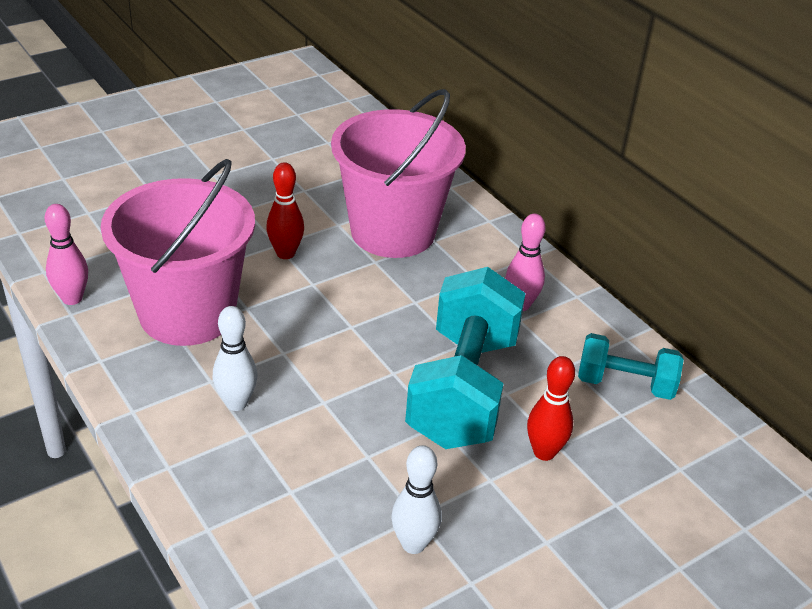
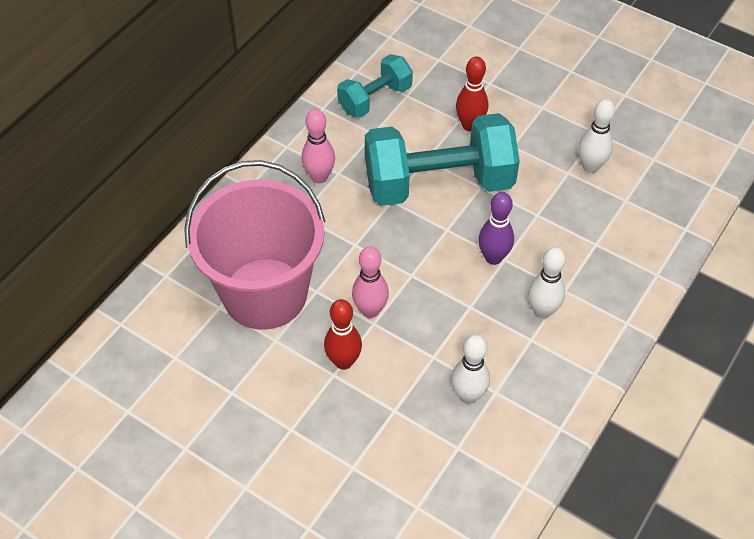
camera: 110 degrees left, 15 degrees up
(72, 298) = (505, 498): pink bowling pin -> pink bowling pin (370, 310)
(187, 313) = (468, 395): pink bucket -> white bowling pin
(331, 393) = (493, 257): none -> purple bowling pin
(625, 384) = (375, 99): turquoise dumbbell -> turquoise dumbbell turned 60 degrees clockwise

